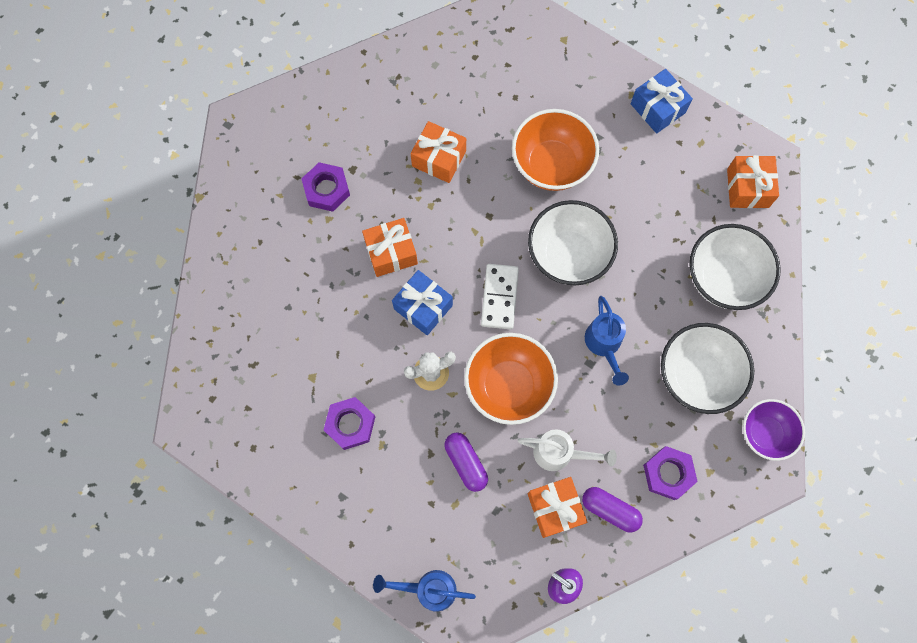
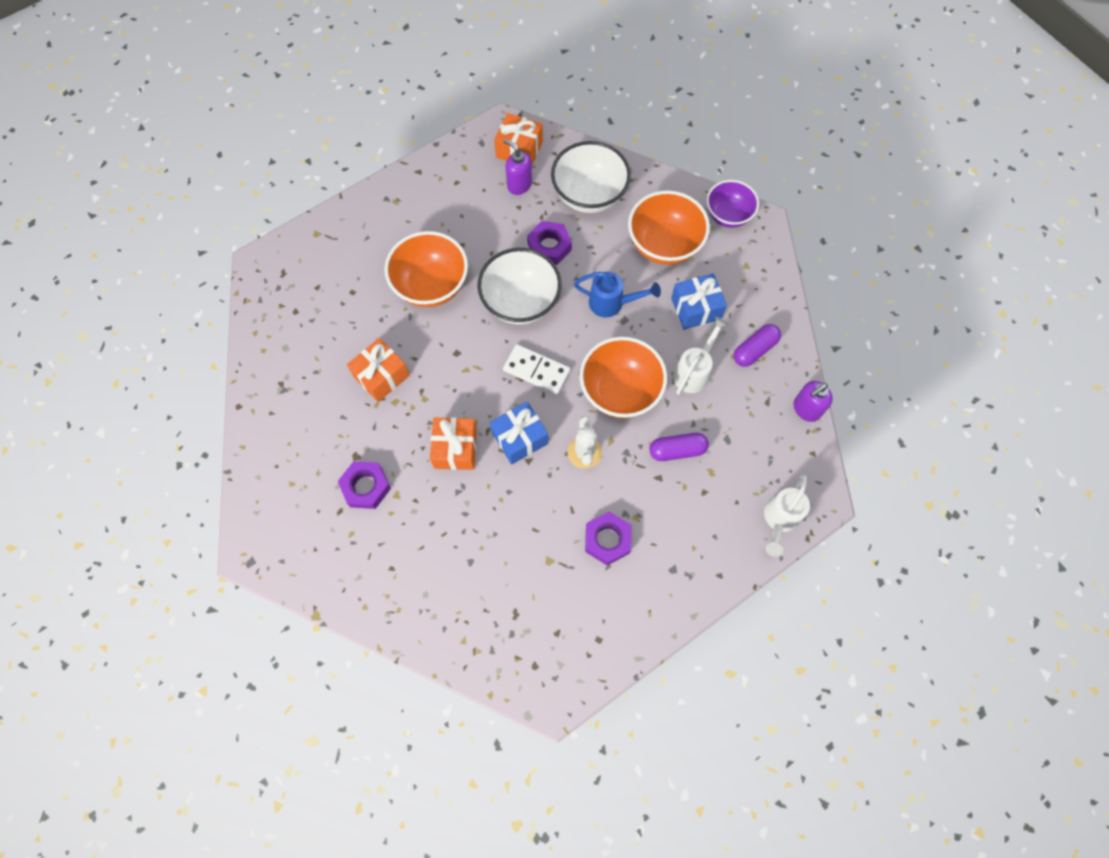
camera: 70 degrees left, 5 degrees down
(428, 589) = (779, 520): blue watering can -> white watering can
(555, 508) = (740, 392): orange gift -> none
(657, 108) = (418, 186): blue gift -> blue gift (696, 308)
(668, 474) = (738, 296): purple nut -> purple nut (549, 246)
(697, 376) = (664, 245): white bowl -> orange bowl
(704, 204) = (519, 184): none -> purple soap dispenser

